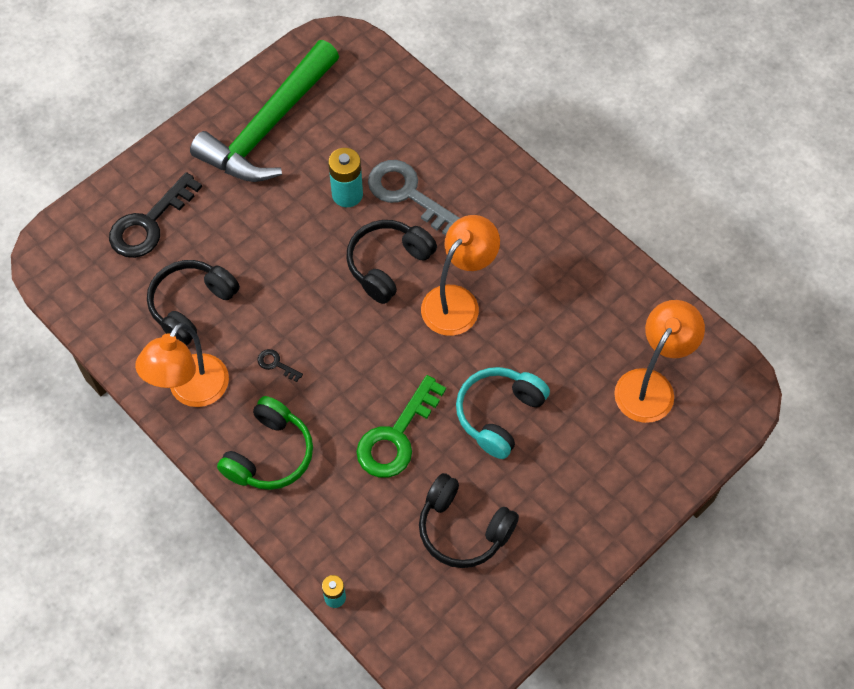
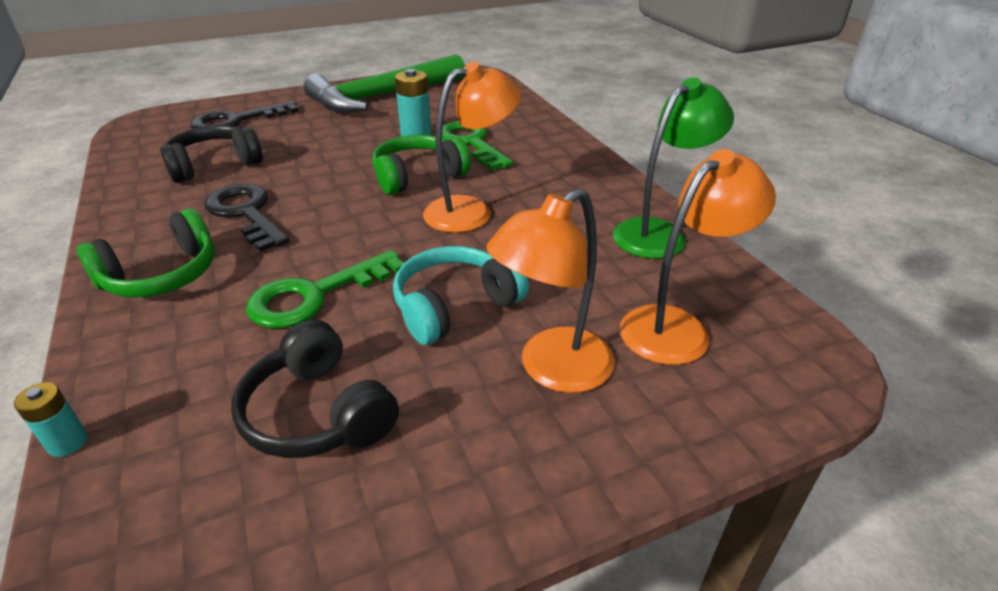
camera: 20 degrees right, 25 degrees down
(191, 391) = (146, 213): orange lamp -> orange lamp (552, 370)
(276, 364) = (246, 213): black key -> black key, size x2.37
(388, 265) = (418, 176): black headphones -> green headphones
(408, 194) = (471, 143): grey key -> green key
(614, 284) = (659, 233): none -> green lamp

